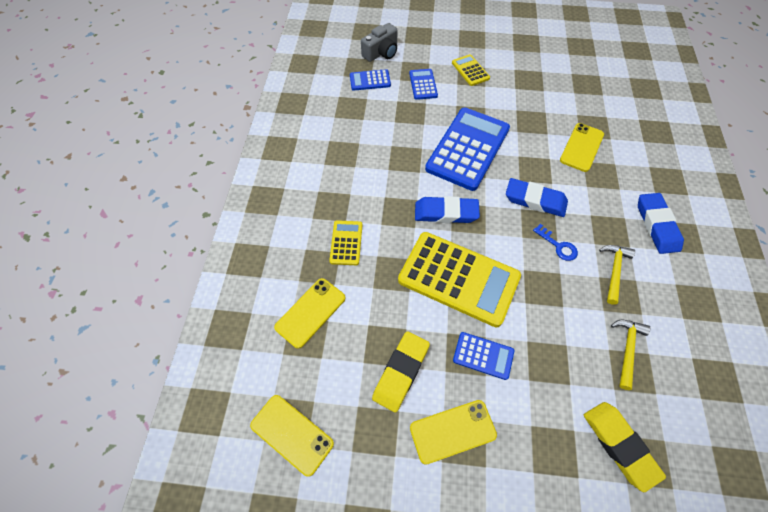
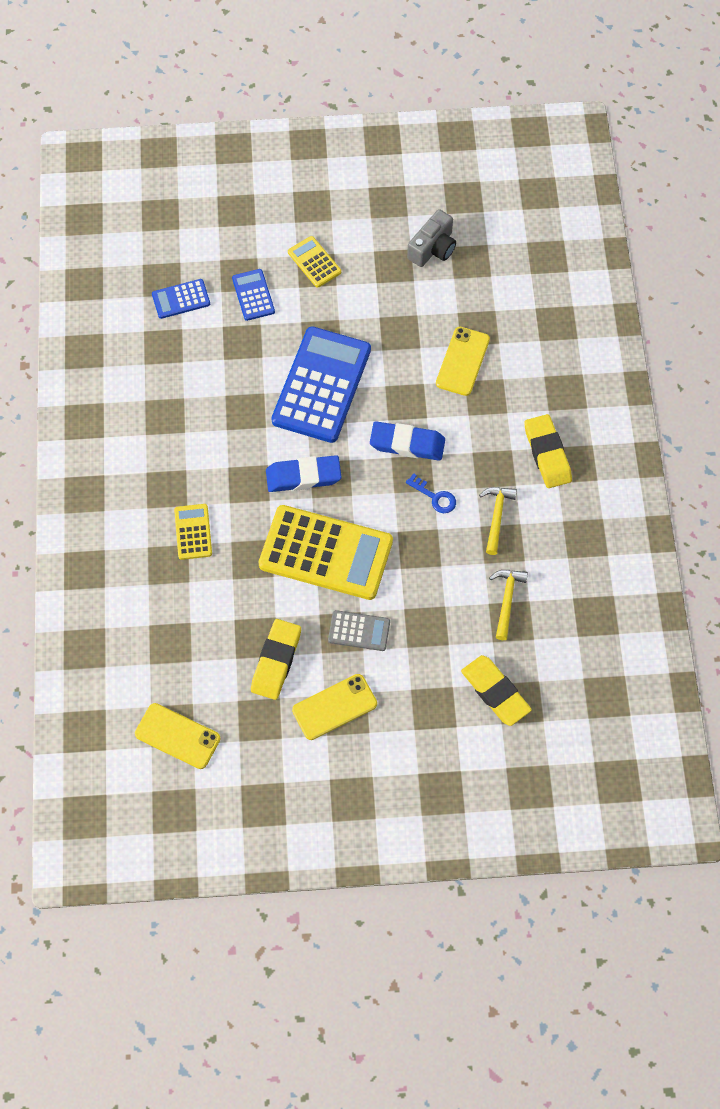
camera: 10 degrees left, 5 degrees up
(310, 312) = (169, 616): yellow phone -> none
(381, 52) = (188, 249): grey camera -> grey camera (433, 248)
(483, 355) = (359, 631): blue calculator -> grey calculator
(656, 225) = (547, 454): blue eraser -> yellow eraser

